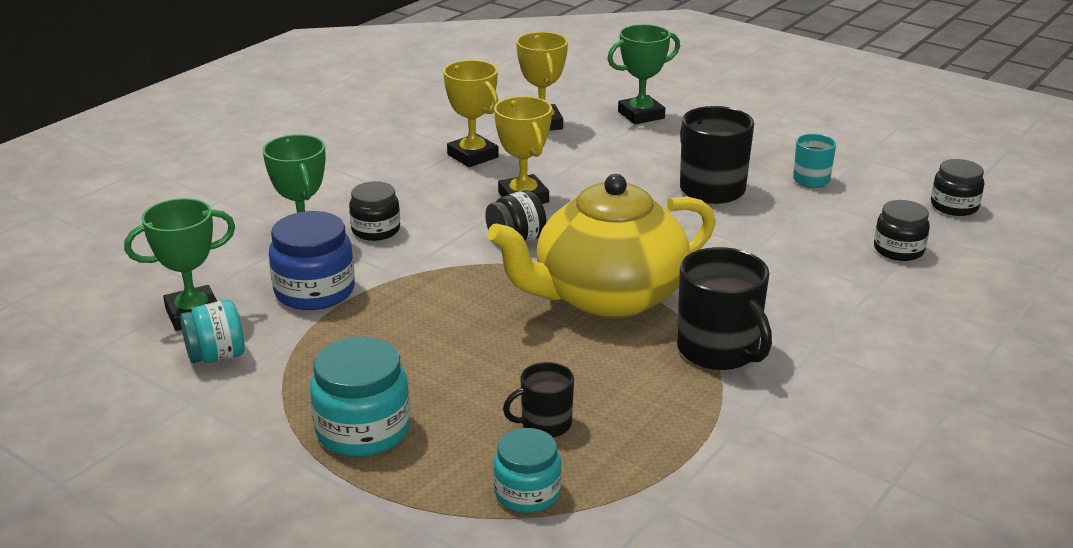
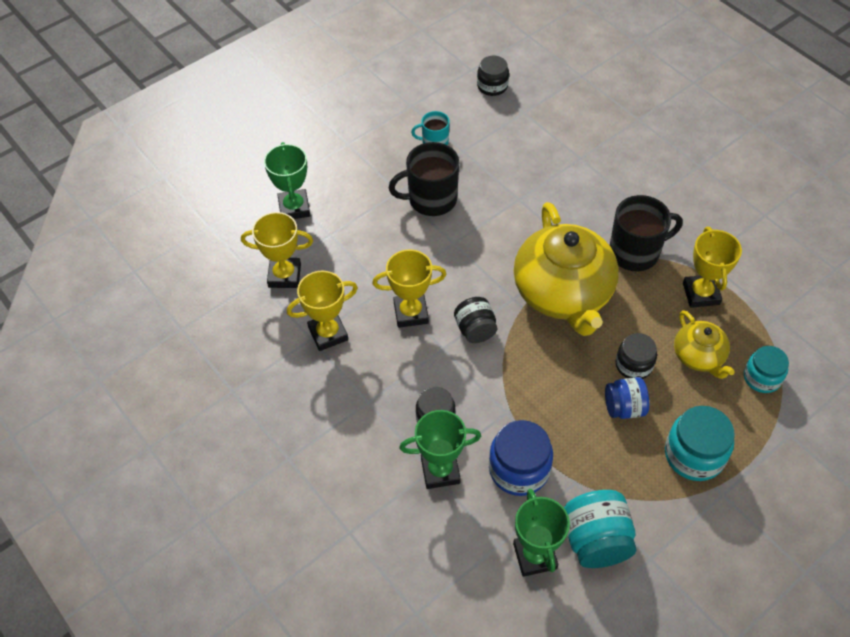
camera: 75 degrees left, 25 degrees up
(216, 356) = (595, 540): turquoise jar -> turquoise jar, size x1.52
(429, 362) = (624, 408): none -> blue jar
(545, 424) = (699, 356): black mug -> yellow teapot
(671, 419) = (701, 294): none -> yellow trophy
(898, 250) = (539, 131): black jar -> black jar (634, 365)

